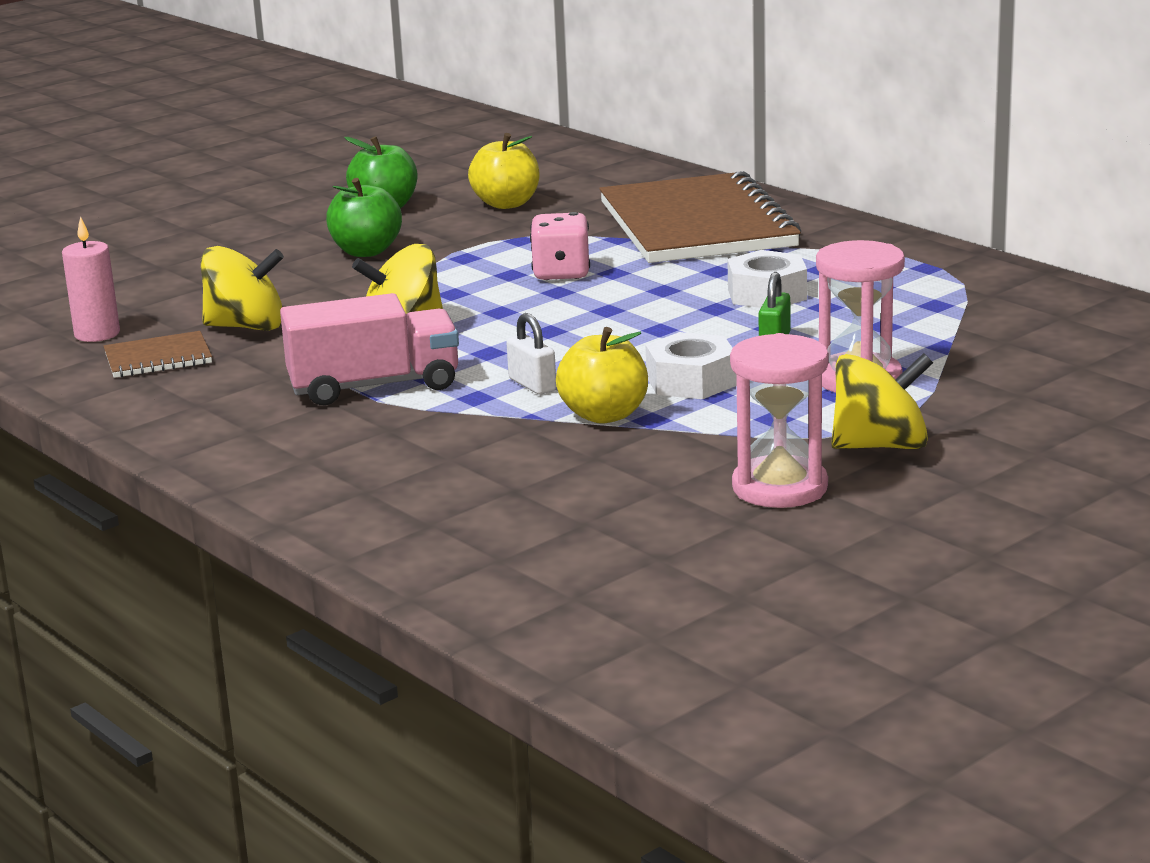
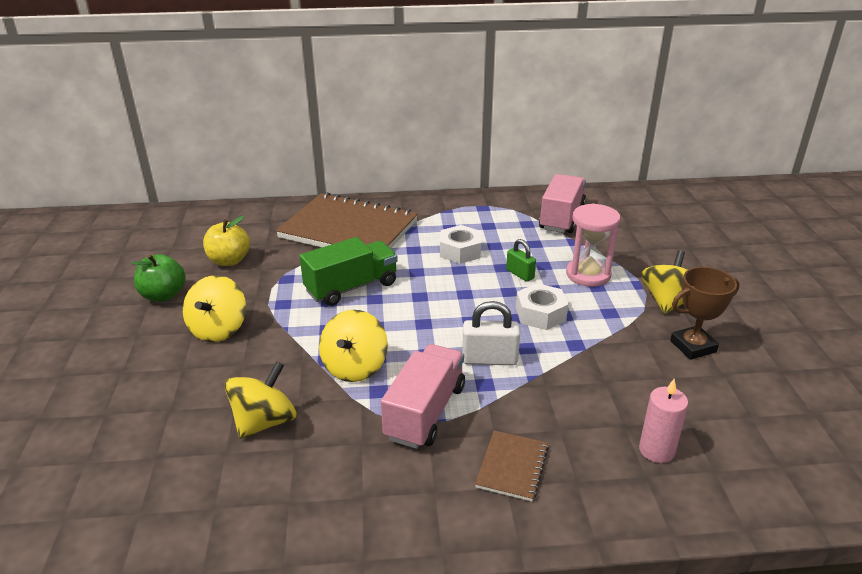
camera: 55 degrees left, 10 degrees up
(97, 334) = (176, 494): pink candle -> pink candle (656, 450)
(158, 358) = (261, 482): brown notebook -> brown notebook (512, 467)
(366, 251) = (218, 329): green apple -> yellow spinning top
(532, 385) = (489, 359): white padlock -> white padlock, size x1.52
(561, 273) = (351, 287): pink dice -> green truck
(604, 415) = (555, 355): yellow apple -> none
(779, 488) = (693, 346): pink hourglass -> brown trophy
(1006, 319) = (561, 218): none -> pink truck

